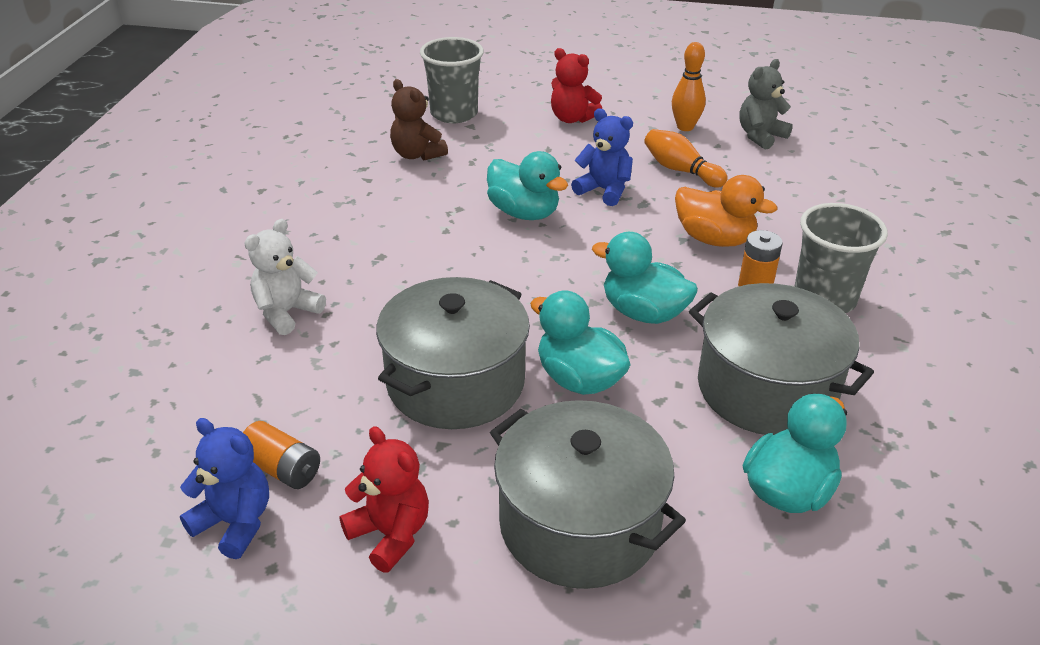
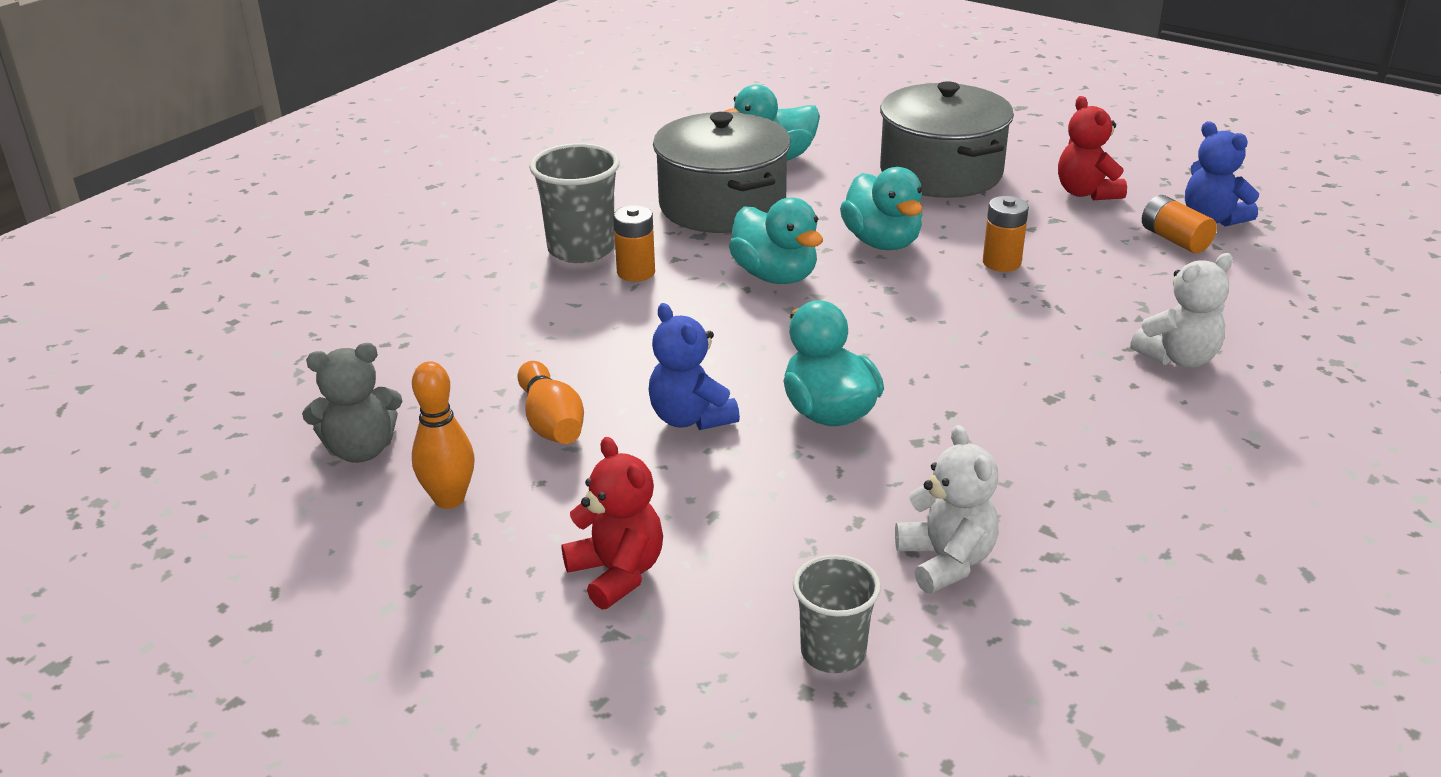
camera: 155 degrees left, 5 degrees down
(417, 154) = (946, 561): brown teddy bear -> white teddy bear
(454, 114) = (833, 652): grey cup -> grey cup, size x0.64
(455, 382) = (1001, 263): grey pot -> orange battery
(714, 239) = (619, 325): orange duck -> none

